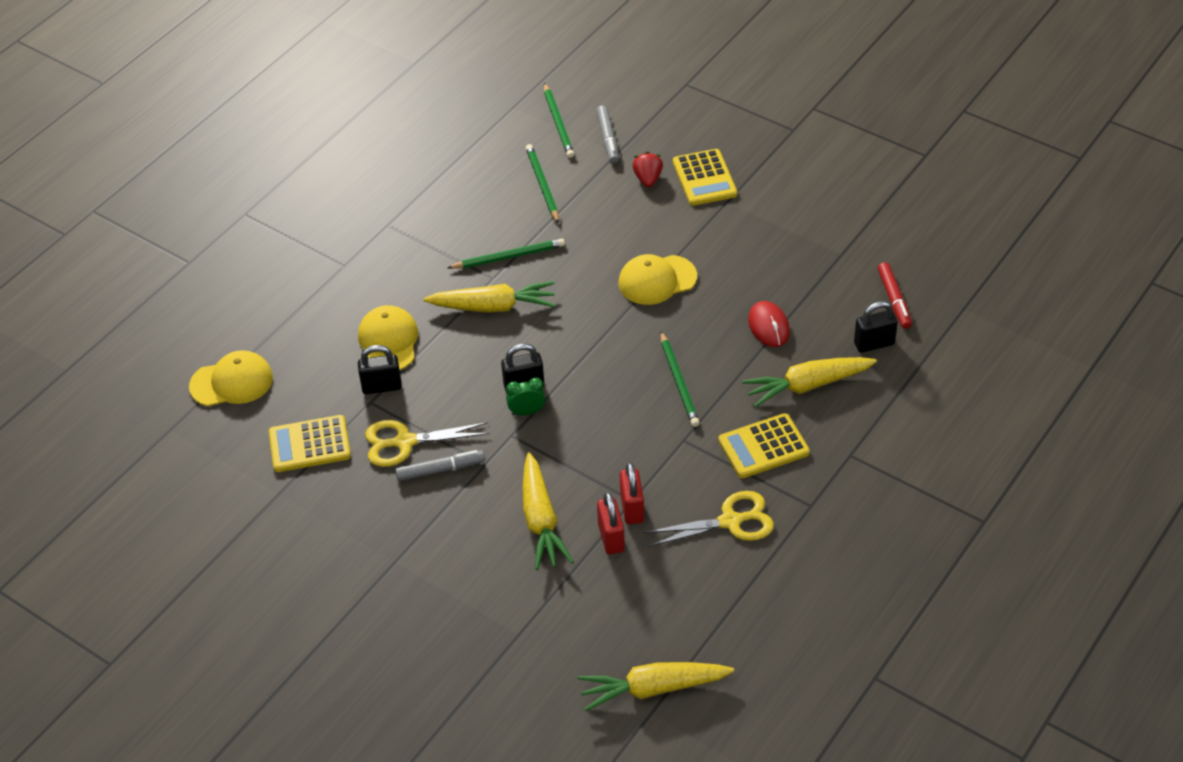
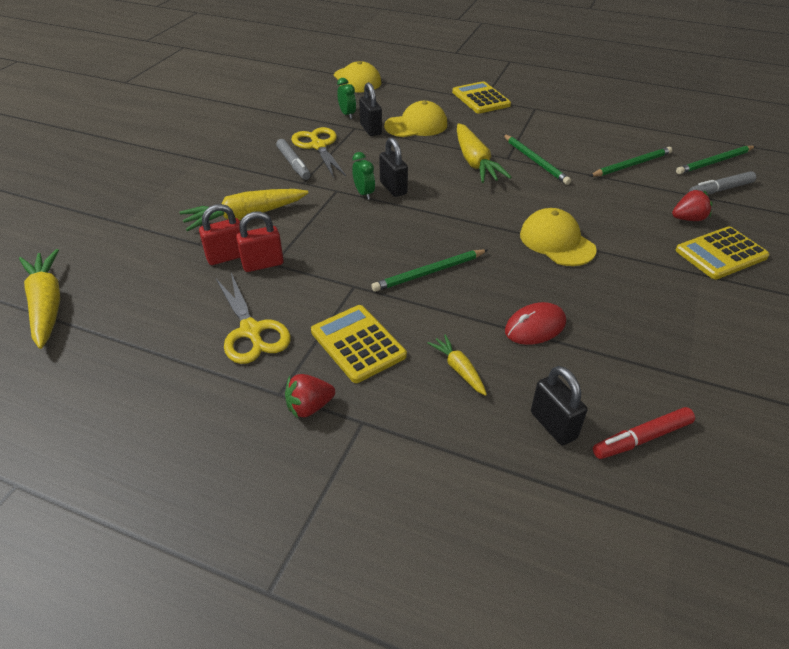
camera: 75 degrees right, 5 degrees down
(309, 445) = (308, 112): yellow calculator -> yellow calculator (480, 99)
(332, 405) = (347, 114): none -> green clock
(807, 386) = (458, 369): yellow carrot -> yellow carrot, size x0.53
(829, 486) = (309, 407): none -> red strawberry

